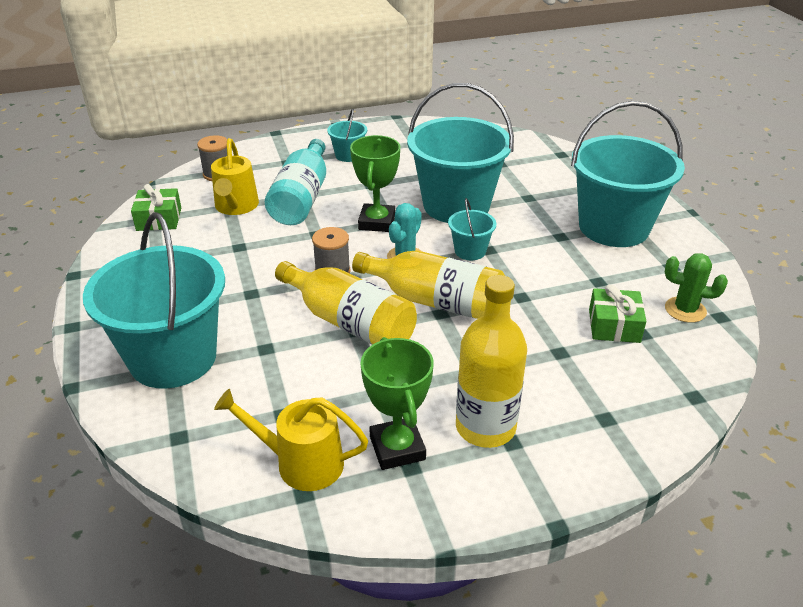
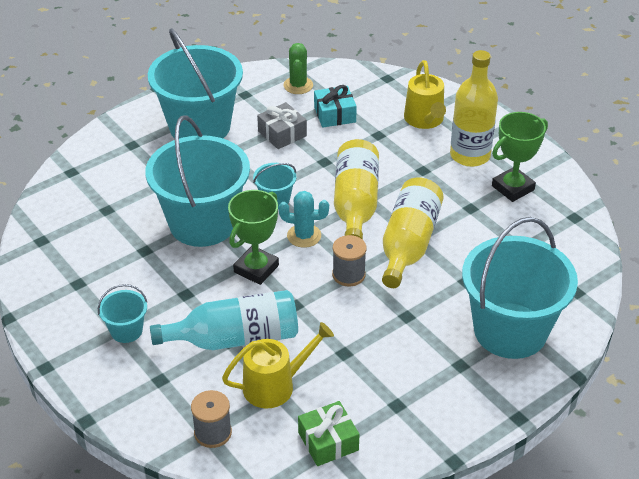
camera: 110 degrees left, 5 degrees up
(301, 463) = (554, 225): yellow watering can -> yellow watering can (425, 120)
(377, 222) = (256, 269): green trophy -> green trophy turned 45 degrees counterclockwise
(585, 277) = (282, 133): none -> grey gift
(614, 326) = (335, 114): green gift -> turquoise gift

